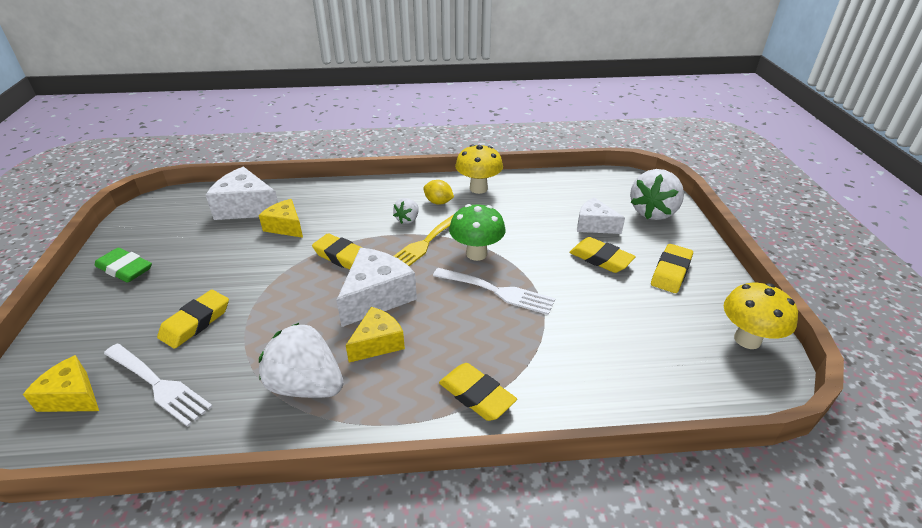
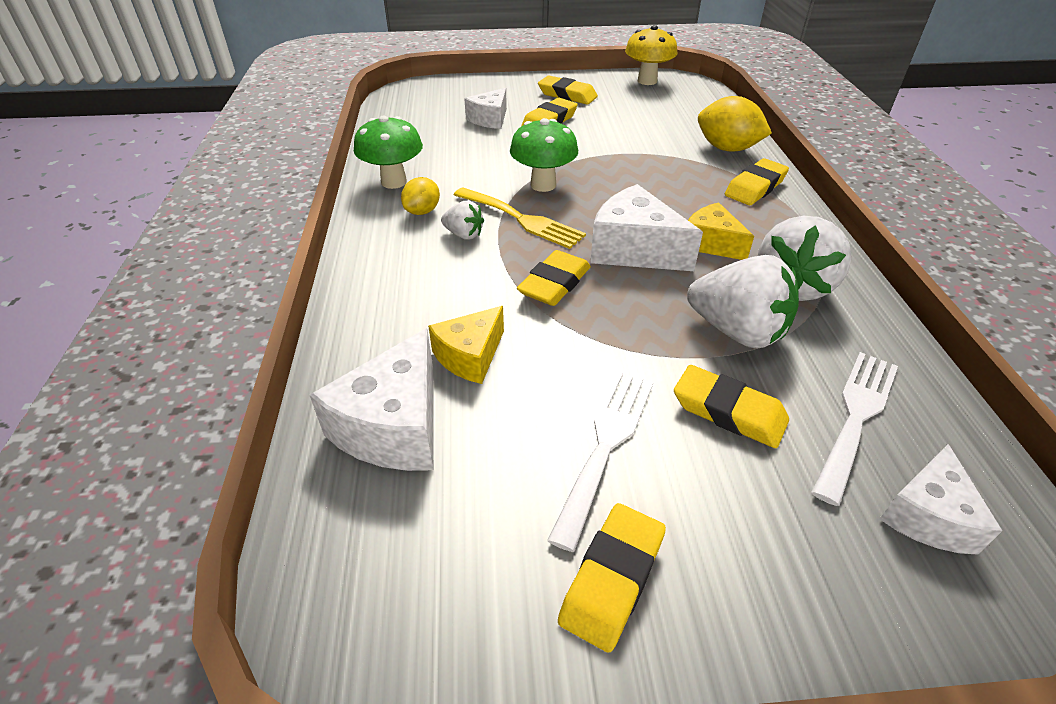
camera: 90 degrees left, 5 degrees up
(72, 397) = (928, 516): yellow cheese -> white cheese
(125, 269) = (612, 579): green eraser -> yellow eraser
(478, 188) = (394, 182): yellow mushroom -> green mushroom
(498, 291) = (609, 174): white fork -> white fork (606, 445)
(566, 387) = (727, 148): none -> yellow lemon
(653, 212) = (469, 91): white strawberry -> white strawberry (737, 331)

